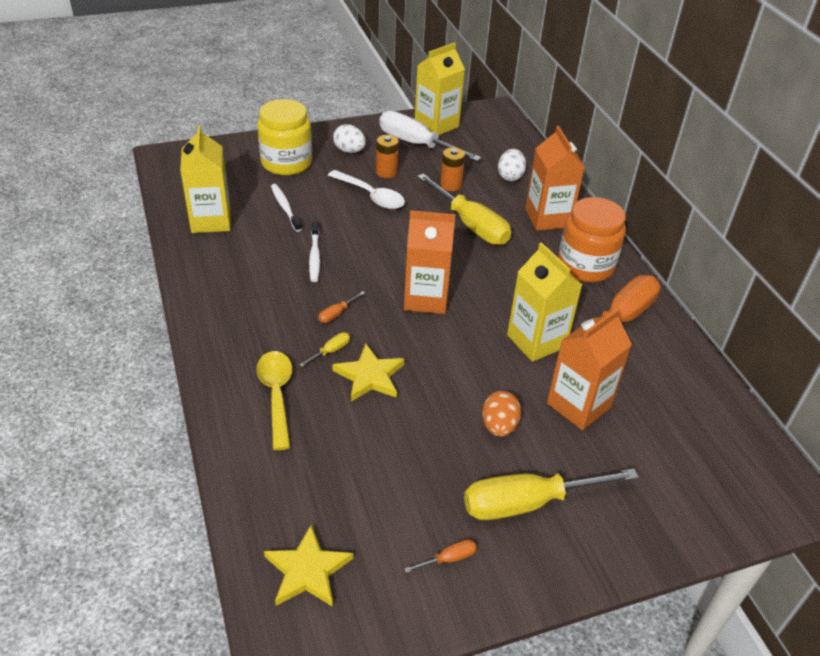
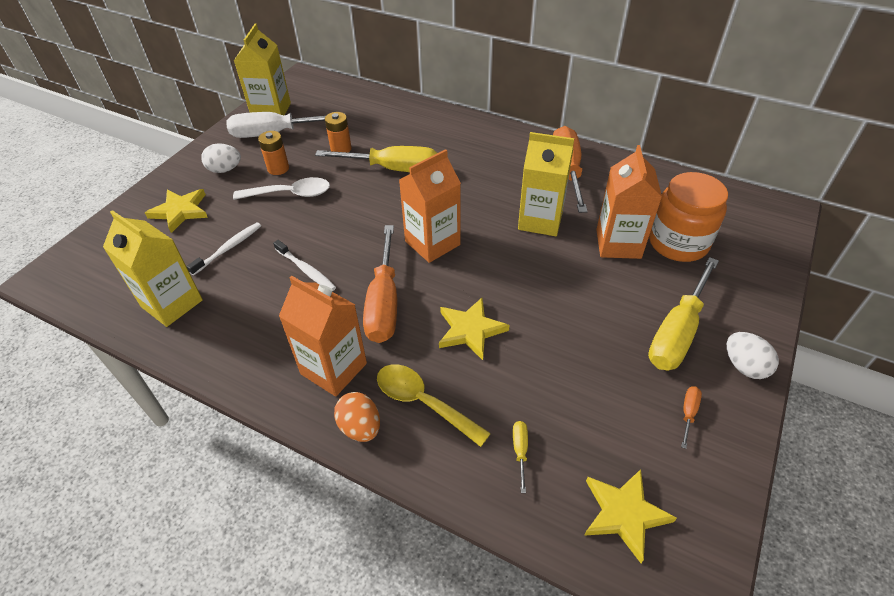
camera: 40 degrees left, 5 degrees up
(285, 208) = (228, 248): white toothbrush -> white toothbrush turned 105 degrees clockwise
(286, 163) = (180, 211): yellow jar -> yellow star
(330, 351) = (418, 334): yellow screwdriver -> yellow screwdriver (520, 451)
(337, 314) = (384, 302): orange screwdriver -> orange screwdriver, size x2.49
(499, 426) = (595, 295): orange egg -> orange egg (360, 427)
(510, 176) = (375, 118): white egg -> white egg (744, 366)
(547, 218) = (437, 132): orange carton -> orange carton (333, 368)
(585, 265) = (502, 149): orange jar -> orange jar (678, 243)

